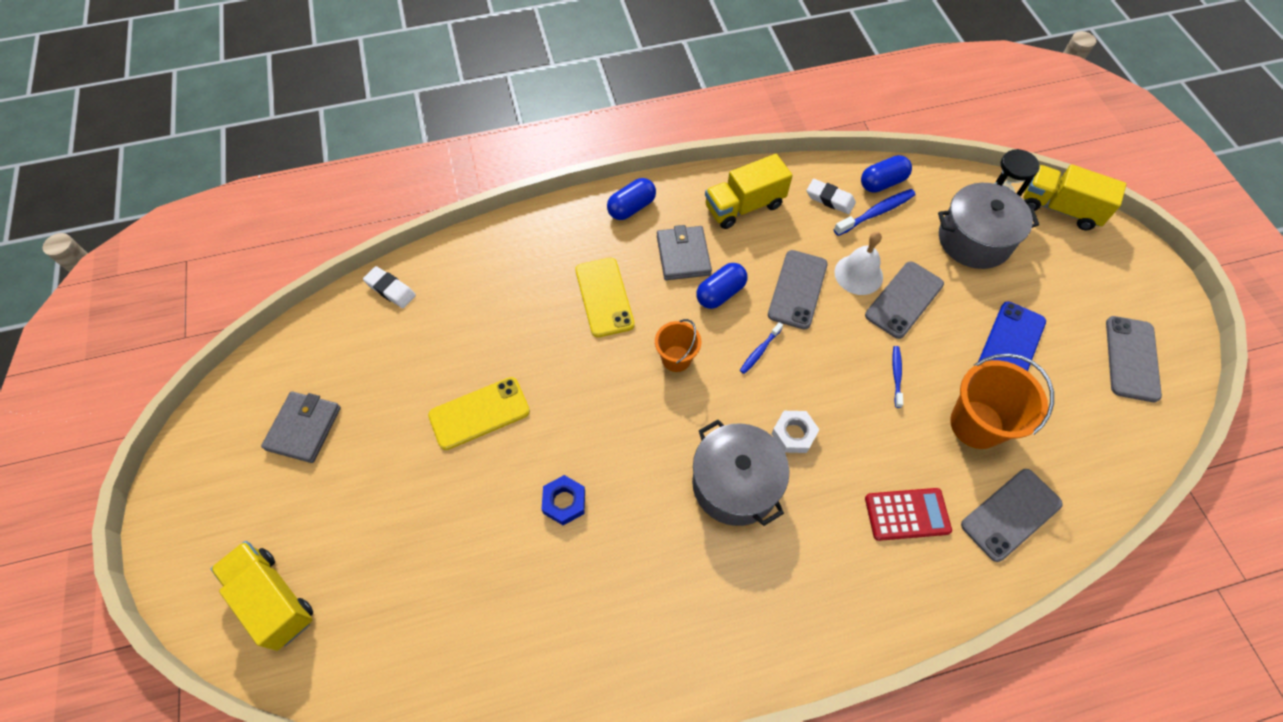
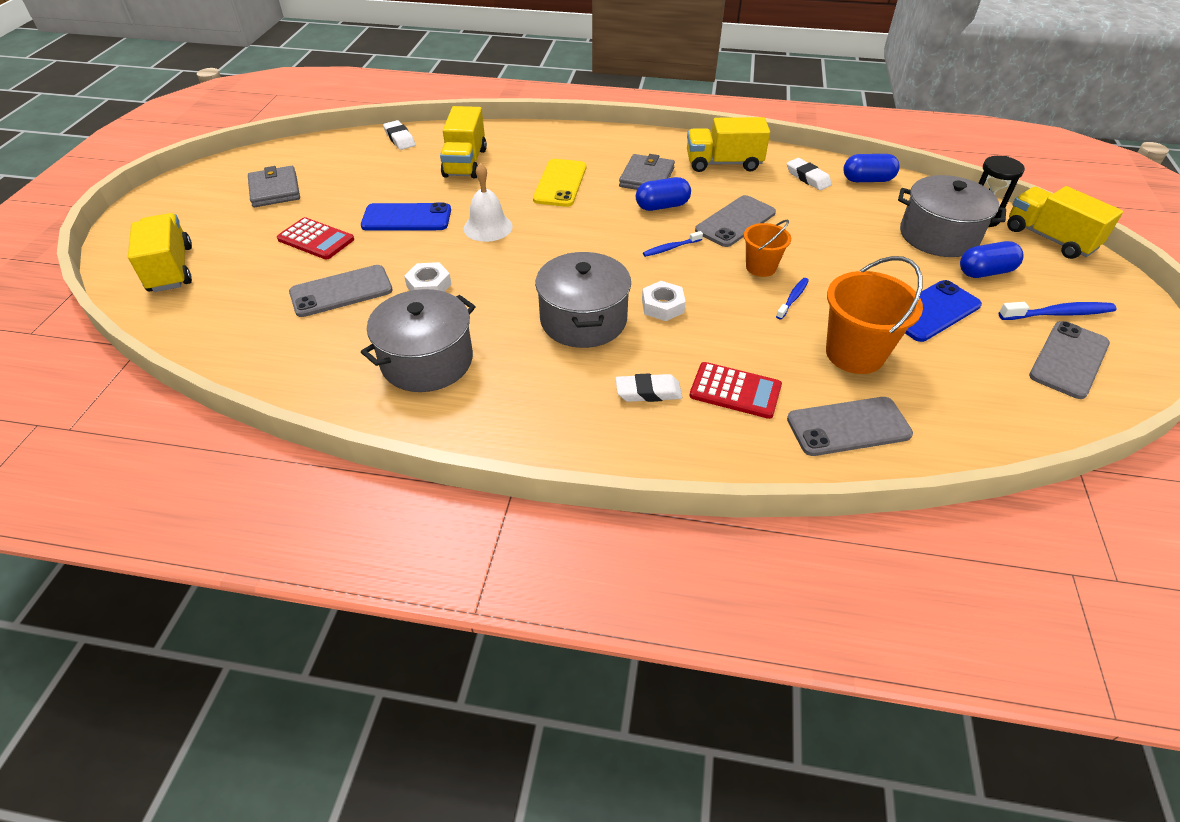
camera: 25 degrees right, 15 degrees down
(304, 428) = (275, 190): grey wallet -> grey wallet turned 60 degrees counterclockwise
(404, 486) = (316, 239): none -> red calculator
(479, 413) = (406, 218): yellow phone -> blue phone
(487, 302) = (465, 163): none -> yellow truck
(564, 502) = (429, 285): blue nut -> white nut
(625, 604) = (427, 361): none -> grey pot
(631, 207) = (624, 142): blue capsule -> blue capsule (985, 272)
(676, 358) = (592, 232): orange bucket -> orange bucket (761, 267)
(839, 549) = (648, 392): none -> white eraser
(858, 274) = (802, 227): white bell -> white bell (488, 227)
(876, 213) = (847, 196): blue toothbrush -> blue toothbrush (1058, 314)
(904, 300) = (836, 254): grey phone -> grey phone (341, 291)

